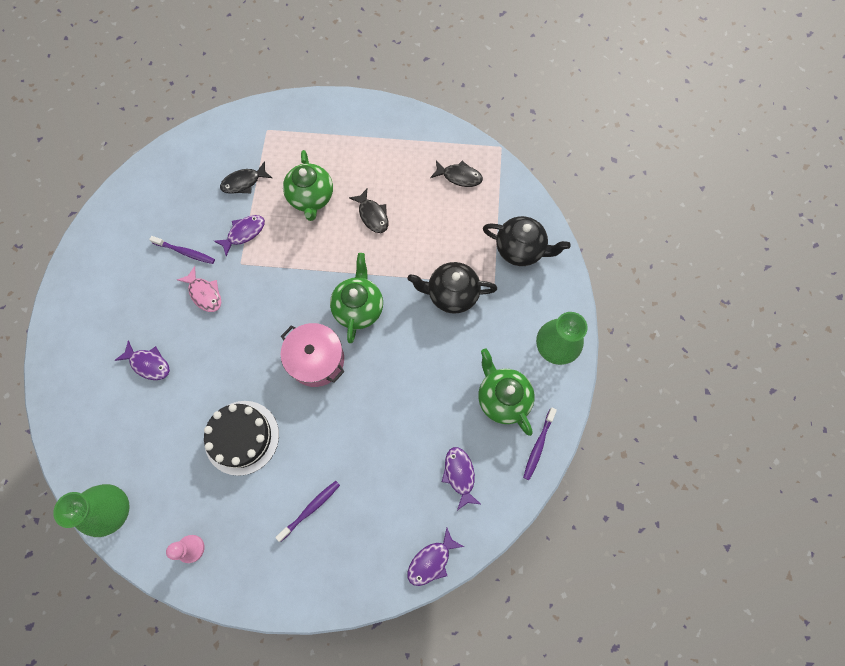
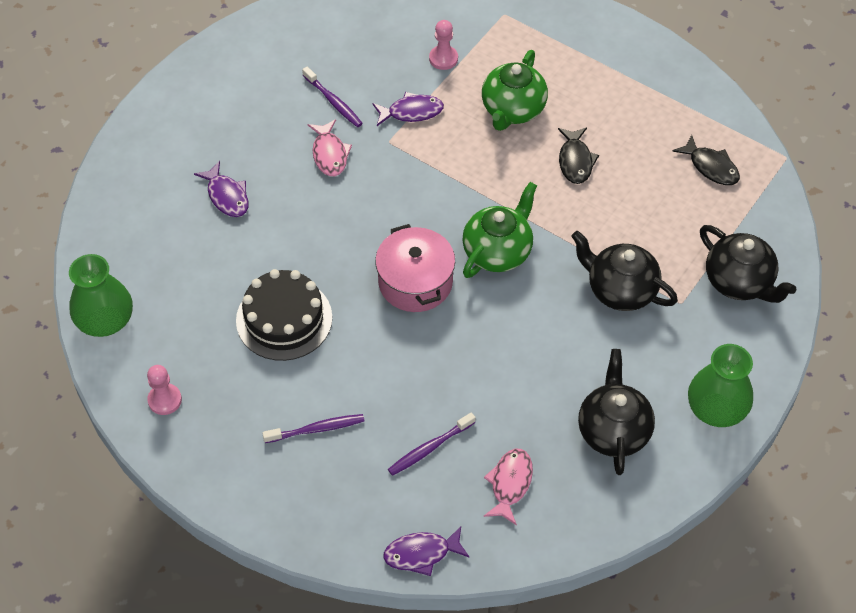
camera: 30 degrees right, 15 degrees down
(244, 182) = (443, 58): black fish -> pink pawn
(459, 475) = (510, 484): purple fish -> pink fish
(502, 398) = (613, 430): green teapot -> black teapot
(538, 445) = (626, 503): purple toothbrush -> purple toothbrush (429, 448)

